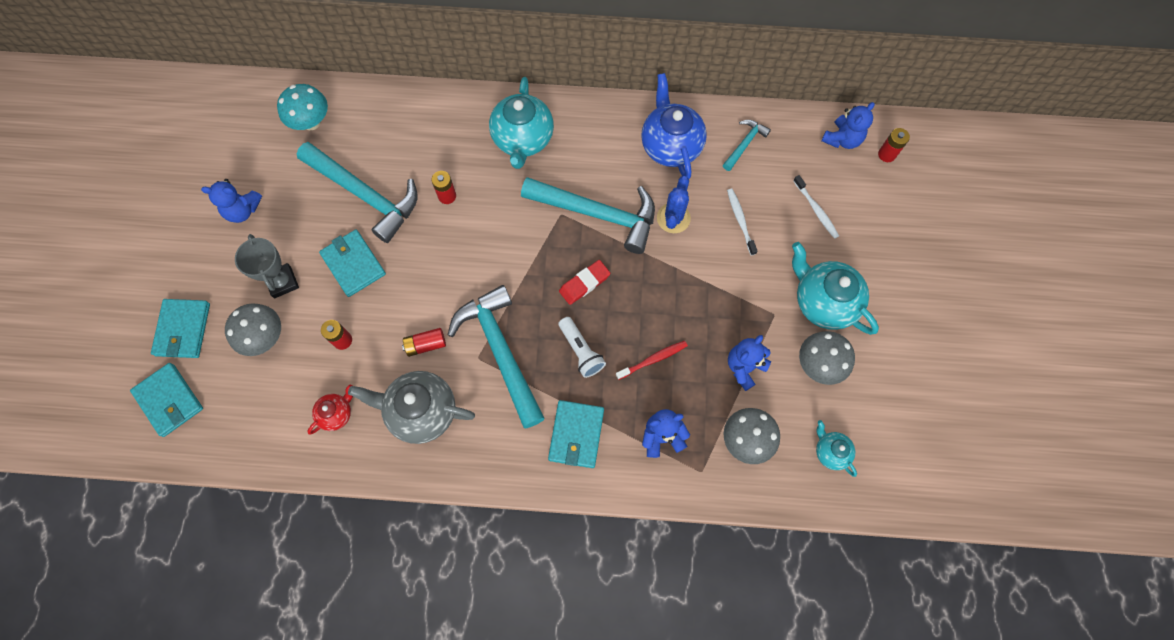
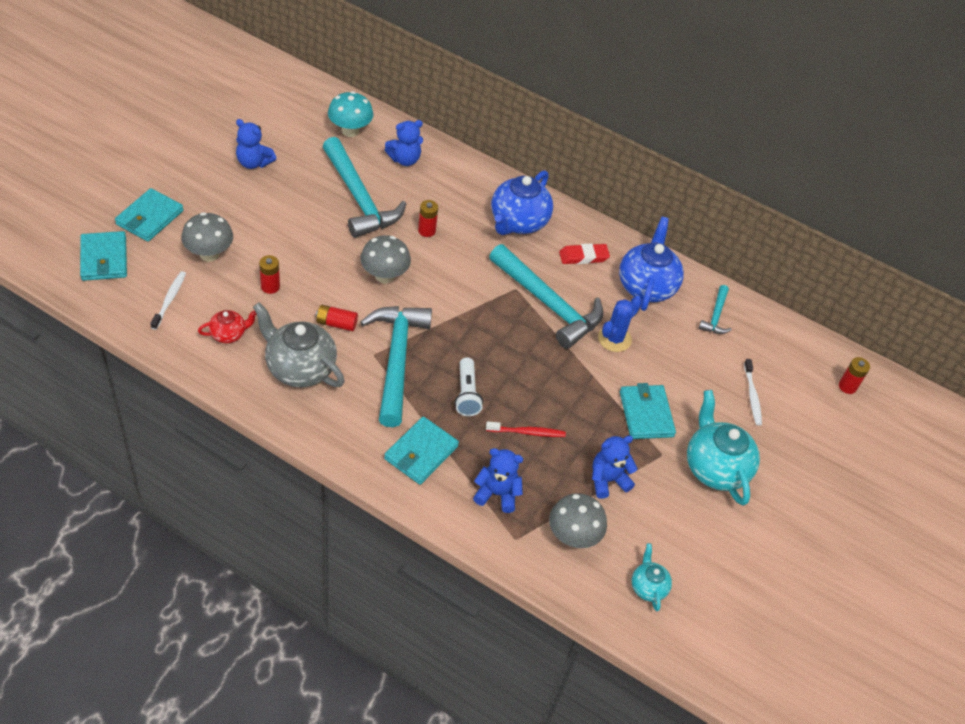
camera: 20 degrees right, 20 degrees down
(282, 282) = (250, 224): grey trophy -> none
(353, 264) = (316, 240): turquoise wallet -> turquoise wallet (646, 414)
(523, 140) = (518, 222): turquoise teapot -> blue teapot
(584, 283) = (503, 347): red eraser -> red eraser (583, 256)
(740, 220) = (675, 370): white toothbrush -> white toothbrush (169, 300)
(745, 144) = (715, 316): turquoise hammer -> turquoise hammer turned 135 degrees clockwise
(818, 365) = (679, 513): grey mushroom -> grey mushroom (384, 276)
(842, 139) = (811, 355): blue teddy bear -> blue teddy bear (404, 159)

